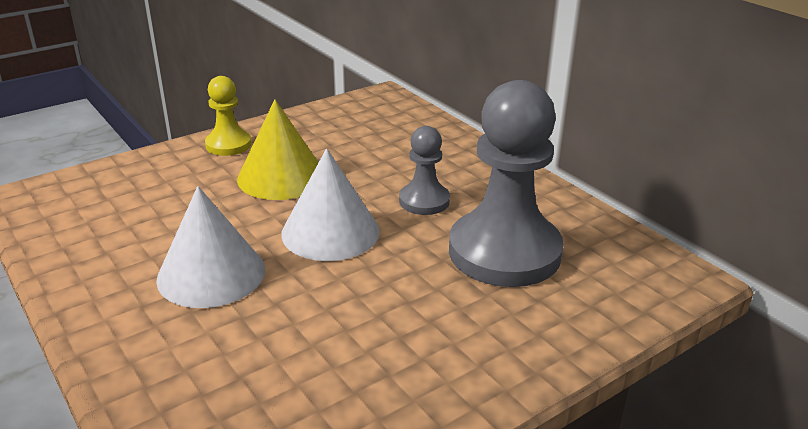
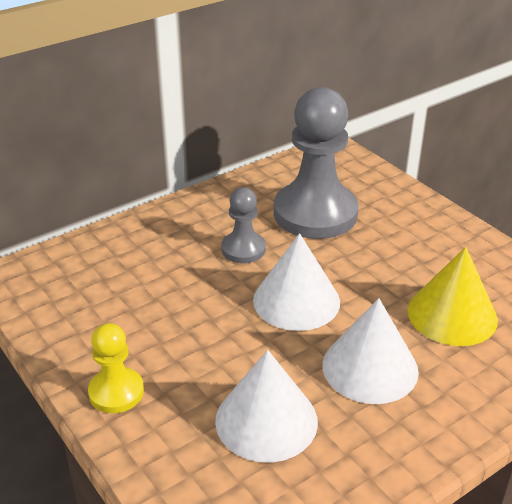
camera: 90 degrees left, 5 degrees up
(166, 211) = (266, 420): none -> white cone
(281, 177) = (196, 340): yellow cone -> yellow cone (452, 314)

